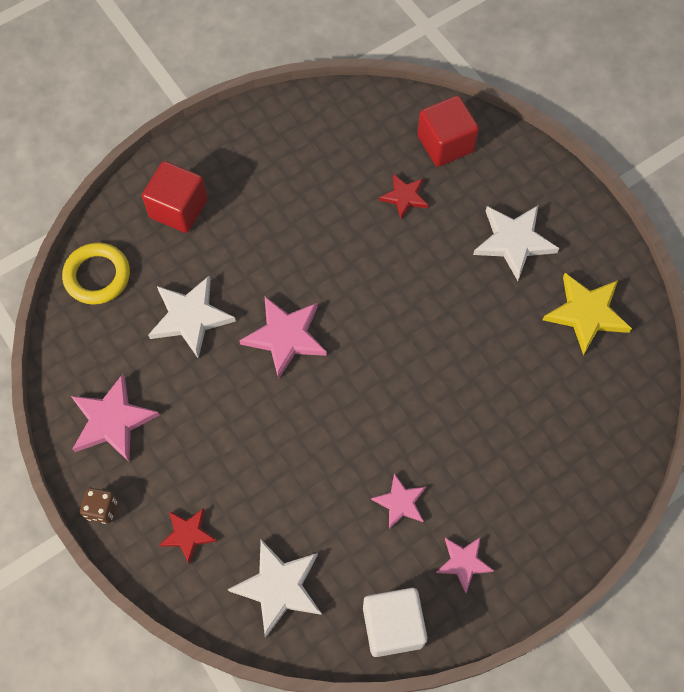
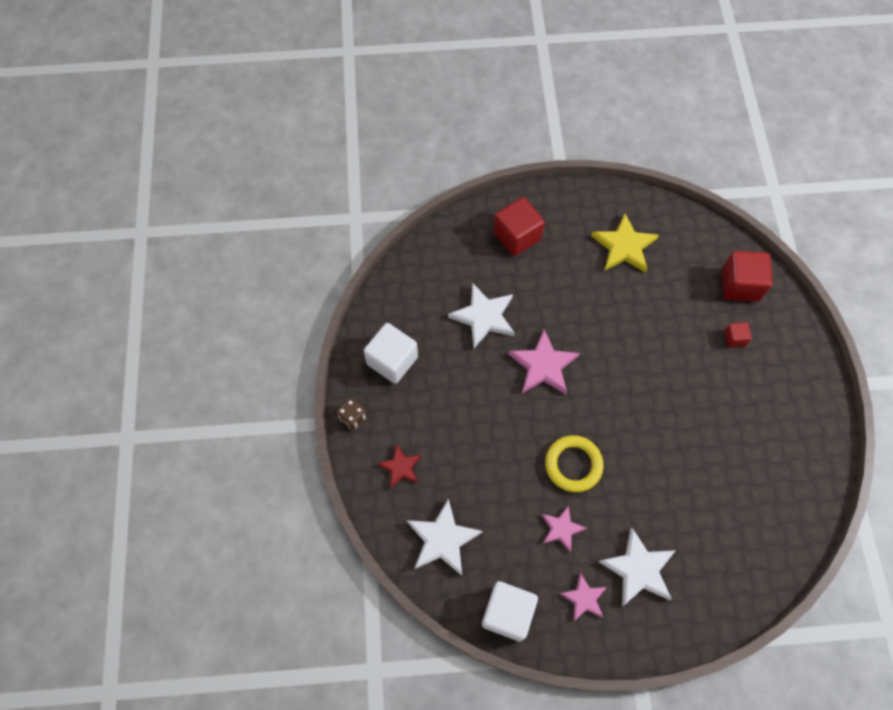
camera: 30 degrees right, 0 degrees up
(97, 276) = (435, 255): yellow ring -> yellow ring (573, 465)
(112, 420) = (392, 360): pink star -> white cube
(404, 197) = (687, 309): red star -> none
(469, 203) = (734, 338): none -> red cube
(514, 241) = (753, 384): white star -> white star (638, 569)
(586, 313) = (781, 467): yellow star -> yellow star (624, 246)

